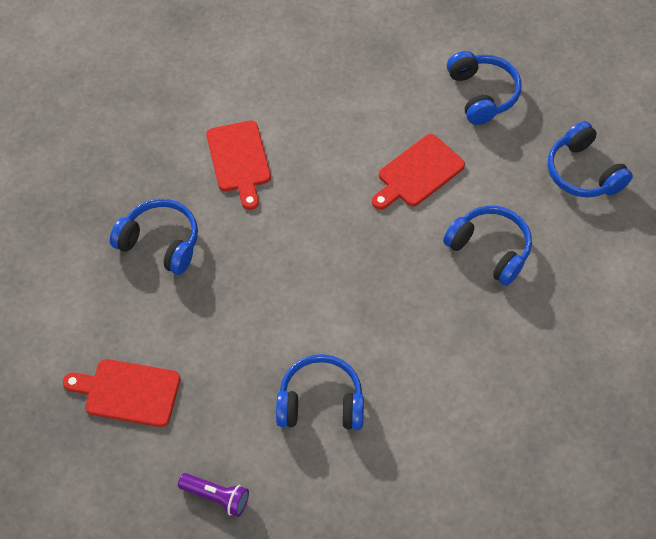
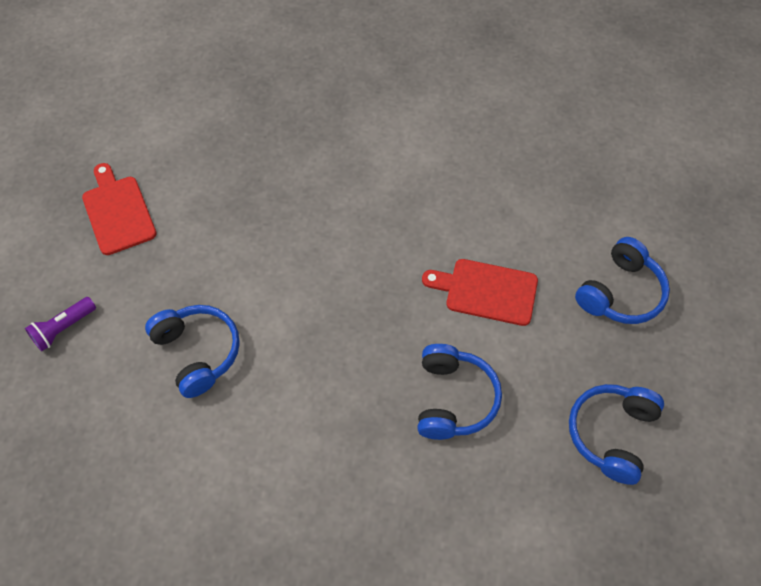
camera: 55 degrees right, 0 degrees up
(160, 242) = (266, 150): blue headphones -> none
(216, 496) = (63, 328): purple flashlight -> purple flashlight turned 60 degrees clockwise
(239, 160) = (386, 153): red cutting board -> none

